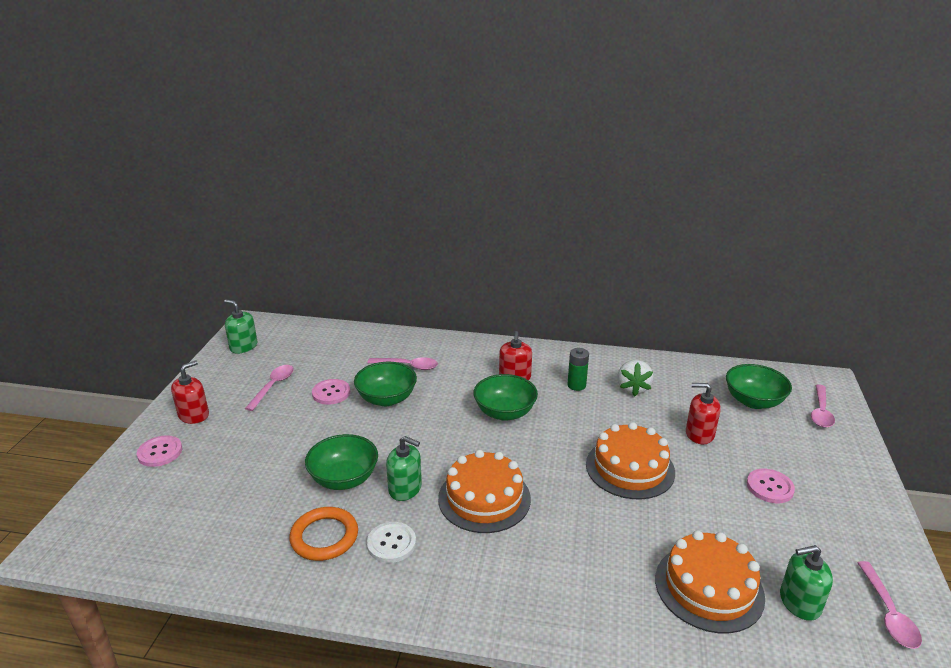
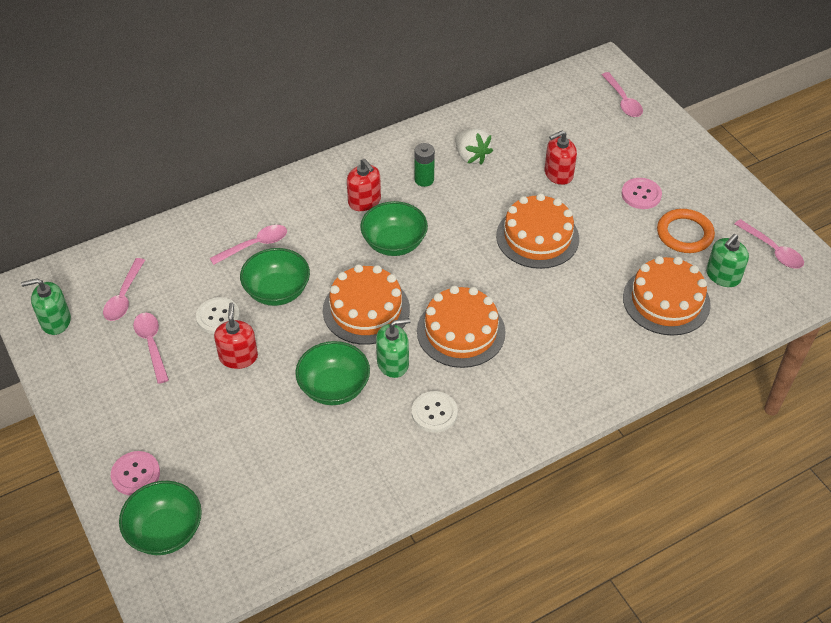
camera: 40 degrees left, 20 degrees up
(194, 415) = (114, 421): red soap dispenser -> red soap dispenser (238, 357)
(295, 353) = (124, 296): none -> pink spoon
(324, 537) = (379, 443): orange ring -> orange ring (684, 234)
(331, 393) = (218, 317): pink button -> white button
(431, 442) = (366, 309): none -> orange cake
(753, 401) = (570, 117): green bowl -> green bowl (165, 531)

